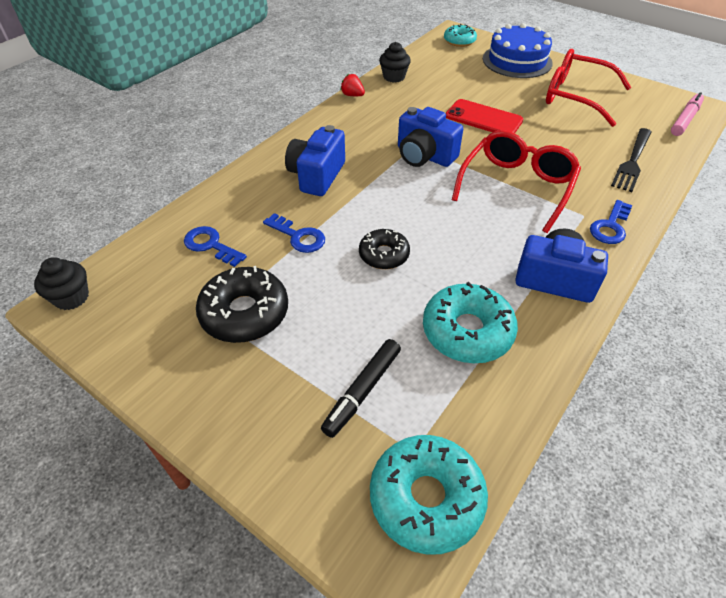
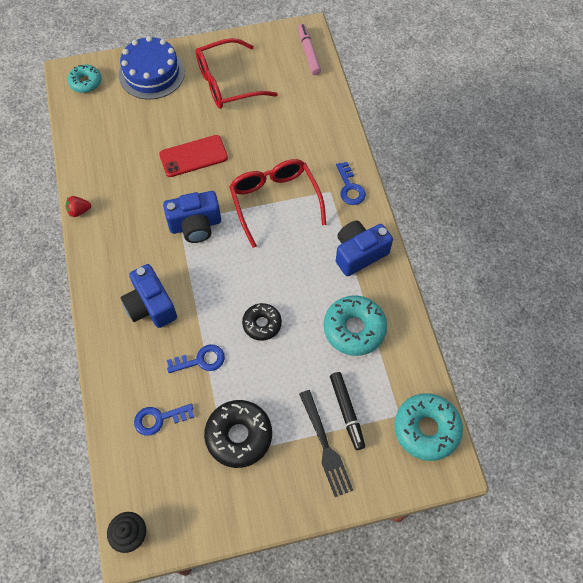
camera: 50 degrees left, 15 degrees up
(394, 77) = (85, 165): black cupcake -> none
(632, 161) = (314, 120): black fork -> black fork (325, 446)

